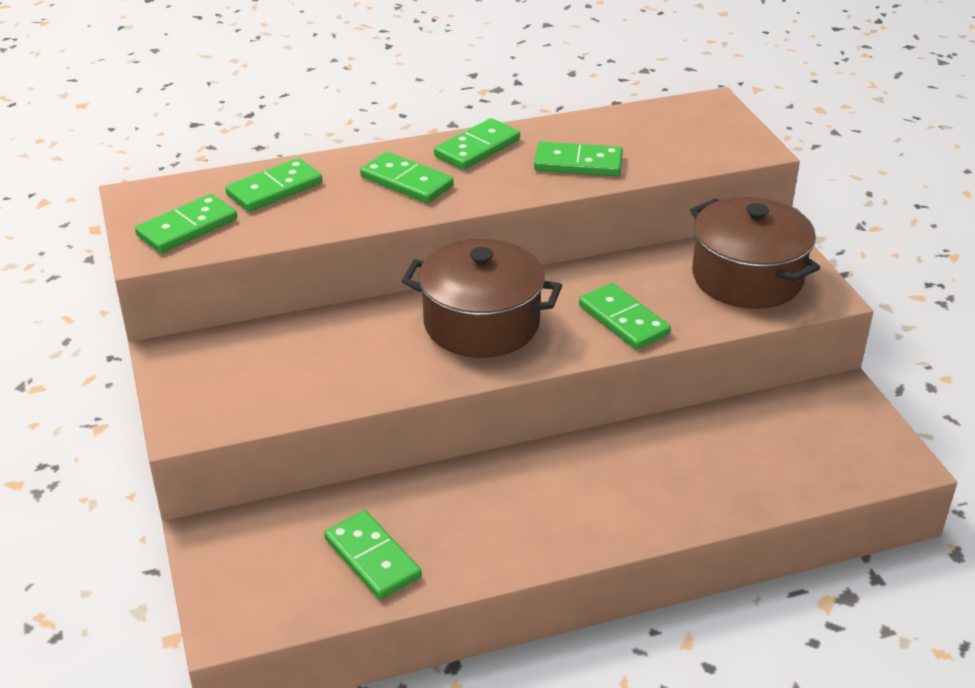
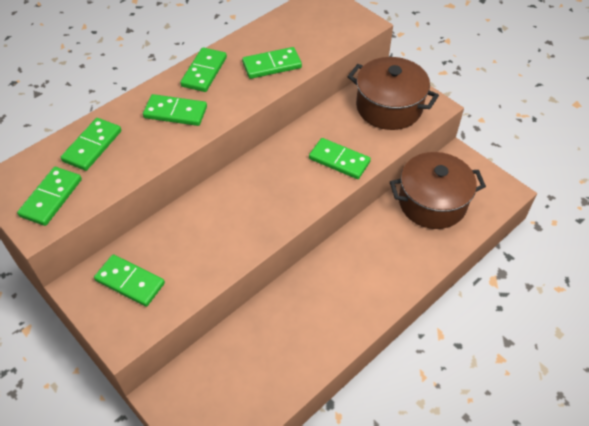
camera: 25 degrees left, 15 degrees up
(372, 558) = (268, 368): green domino -> green domino (130, 282)
(481, 324) = (260, 192): brown pot -> brown pot (432, 202)

